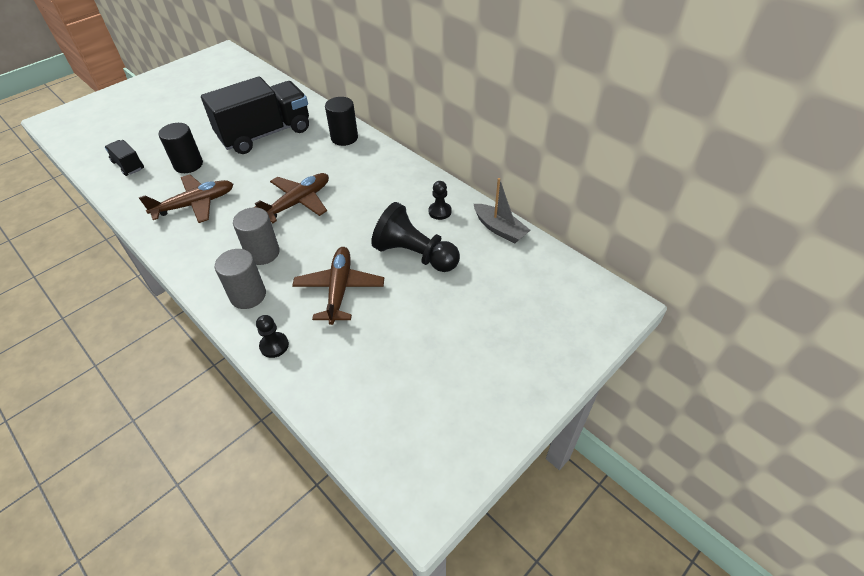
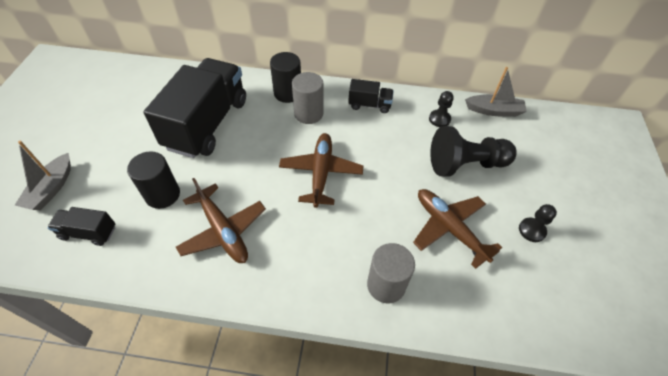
camera: 40 degrees left, 5 degrees up
(138, 131) = (51, 188): none -> grey boat
(195, 204) = (223, 230): brown plane -> brown plane turned 120 degrees clockwise
(263, 253) = (349, 238): grey cylinder -> grey cylinder (308, 114)
(274, 345) = (463, 313): black pawn -> black pawn (532, 230)
(395, 174) = (369, 105): none -> black truck

